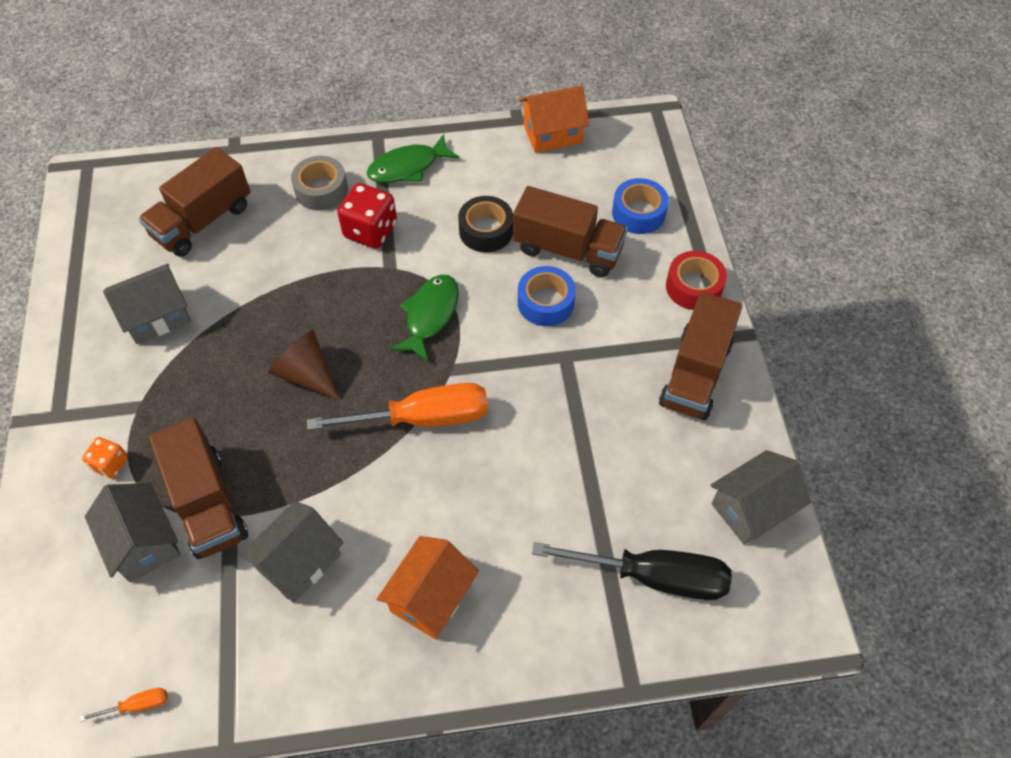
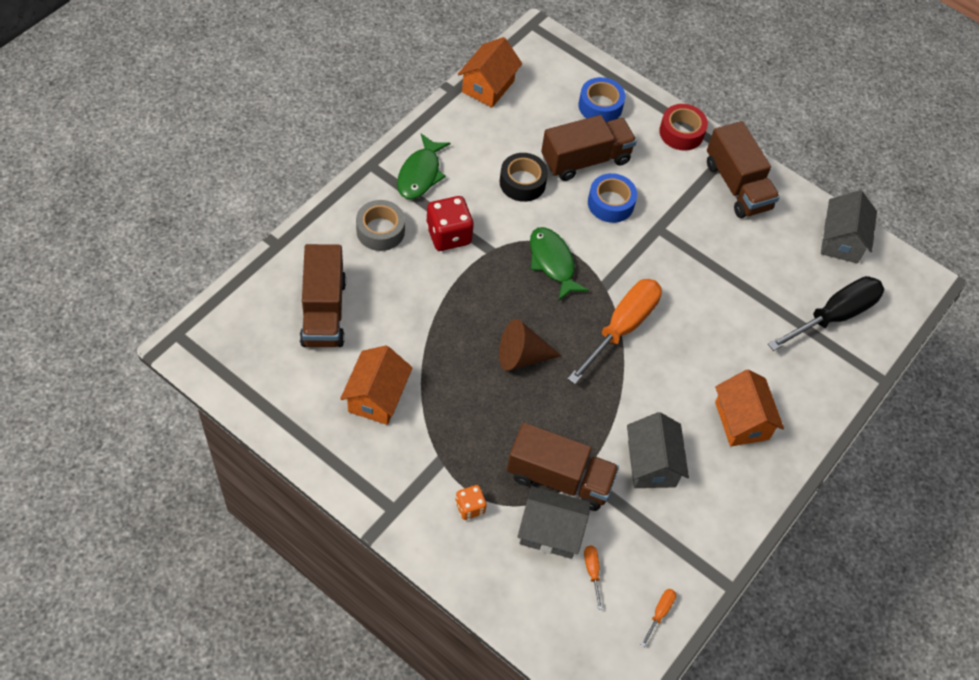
camera: 50 degrees left, 0 degrees up
(131, 611) = (592, 572): none -> orange screwdriver
(157, 316) = (376, 397): grey house -> orange house

